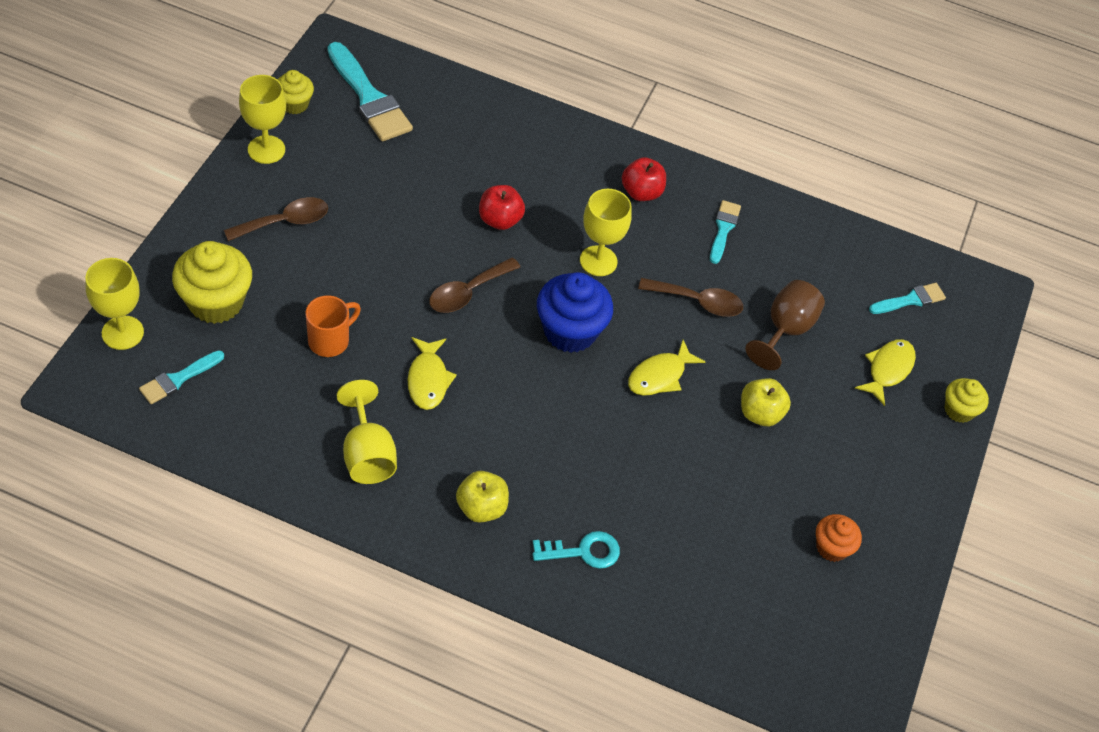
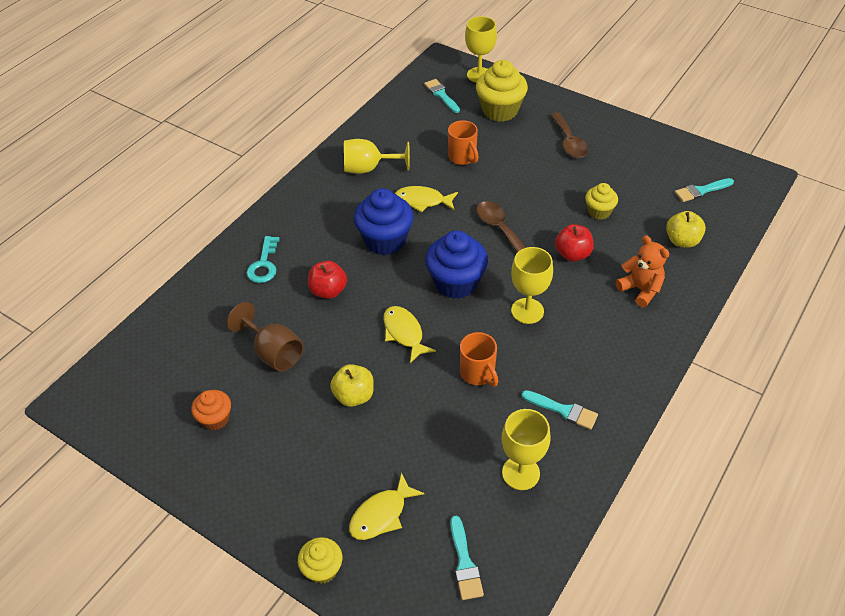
camera: 110 degrees right, 5 degrees down
(266, 149) = (638, 136): yellow goblet -> yellow goblet (520, 473)
(294, 104) = (687, 151): yellow cupcake -> yellow cupcake (599, 212)
(369, 98) = (701, 191): turquoise brush -> turquoise brush, size x0.55
(481, 507) = (313, 217): yellow apple -> yellow apple (682, 241)
(511, 414) = (385, 240): none -> blue cupcake
(543, 161) = (640, 289): none -> orange teddy bear
(641, 192) = (607, 354): red apple -> red apple (328, 291)
(698, 302) = (478, 373): brown spoon -> orange mug
(785, 330) = (439, 435): brown goblet -> brown goblet (273, 352)
(888, 369) = (381, 514): yellow fish -> yellow fish turned 90 degrees clockwise

